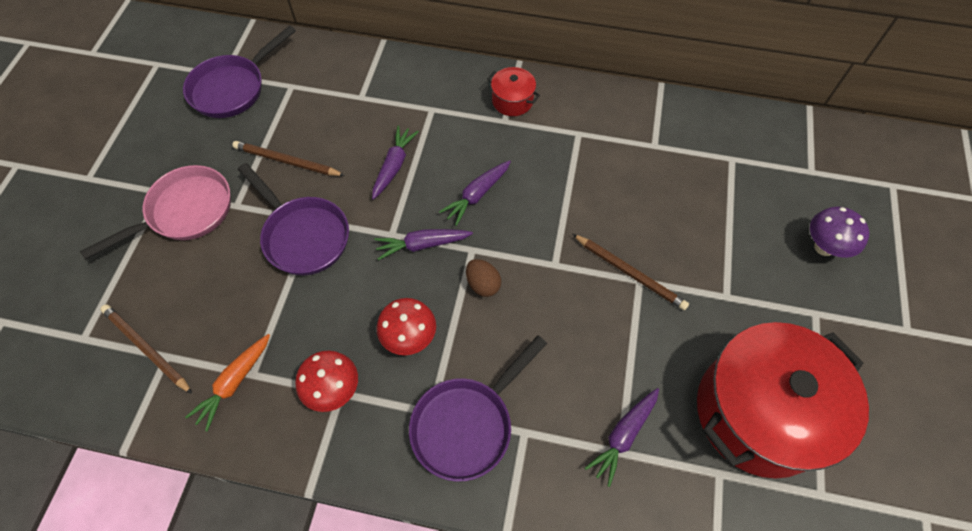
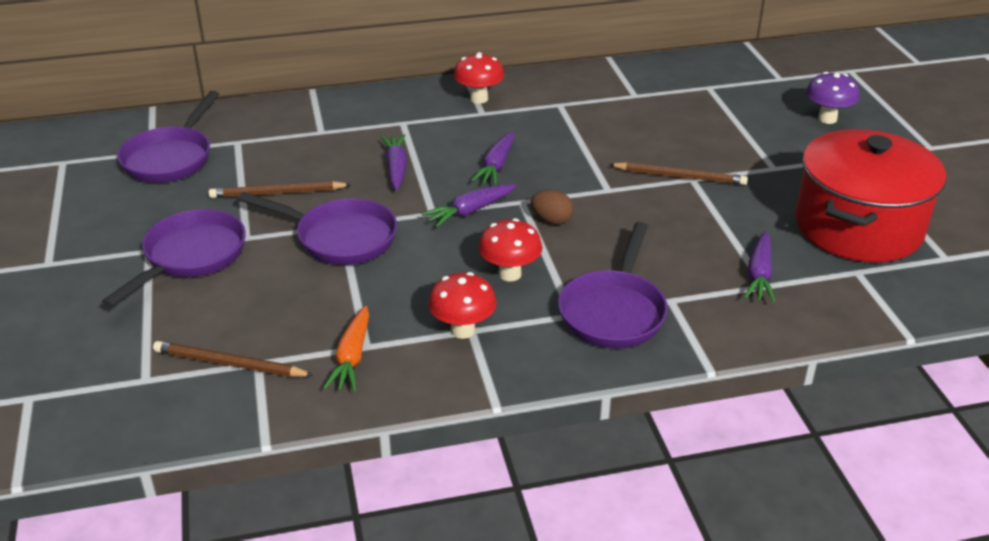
camera: 25 degrees left, 25 degrees down
(185, 212) = (190, 257): pink pan -> purple pan
(512, 101) = (479, 99): red pot -> red mushroom

